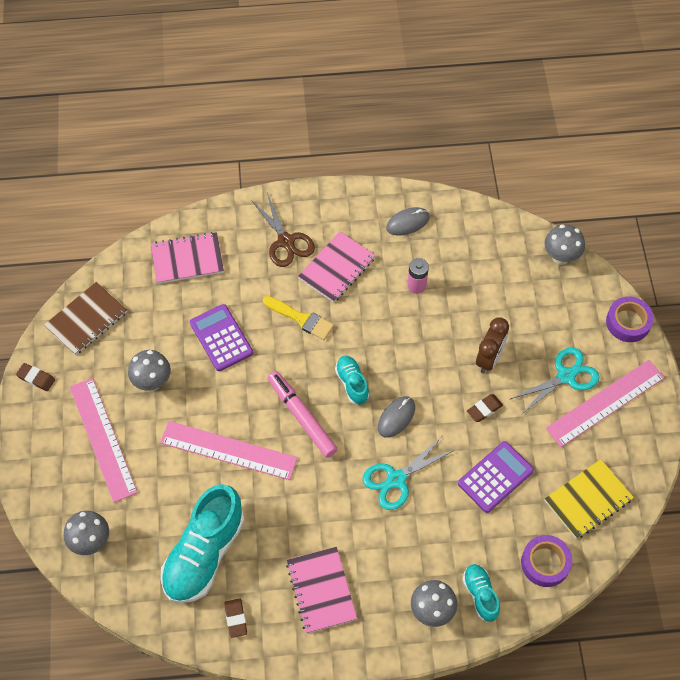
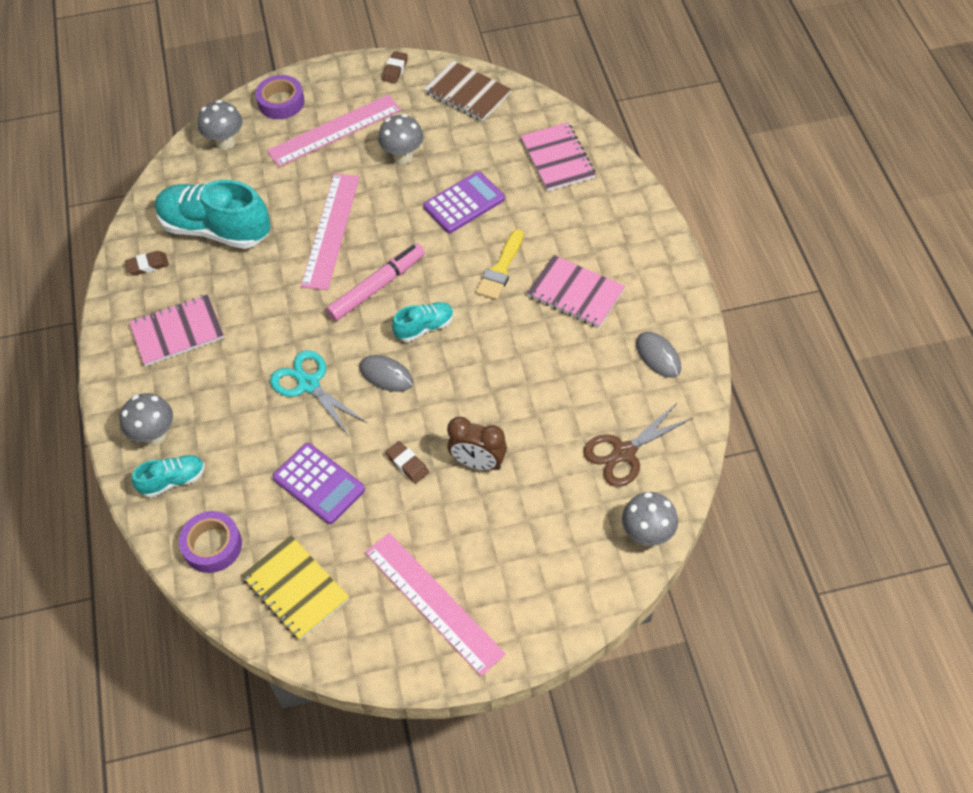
camera: 85 degrees right, 5 degrees down
(286, 241) = (601, 240): brown scissors -> brown scissors (624, 452)
(416, 285) = (568, 375): pink battery -> none
(566, 376) = (466, 552): turquoise scissors -> none
(628, 322) = (560, 625): purple tape -> purple tape (281, 102)

